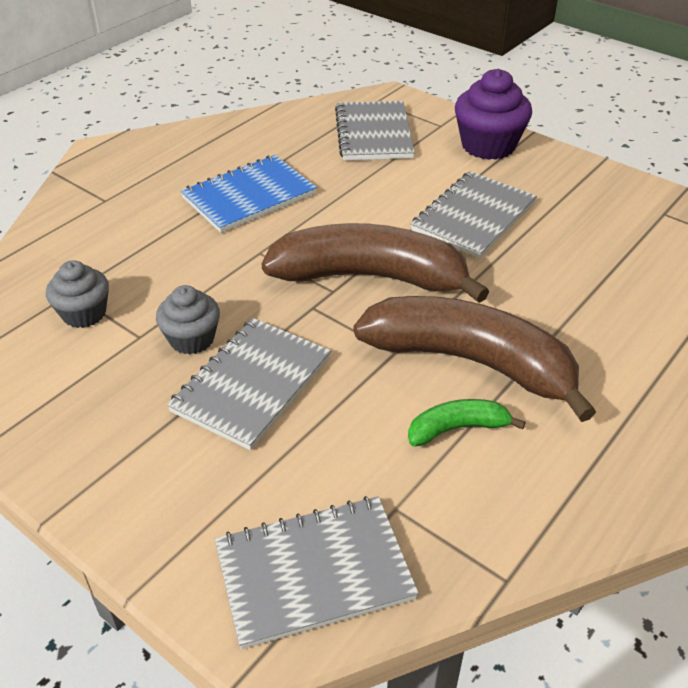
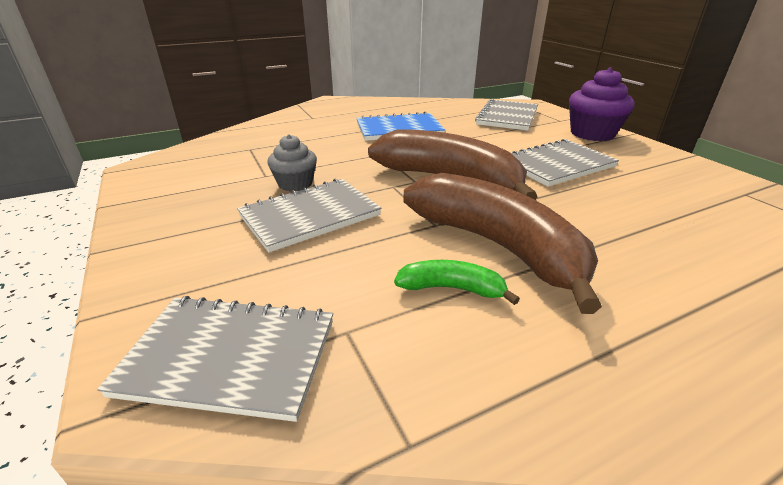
camera: 25 degrees right, 10 degrees down
(84, 313) = (246, 159): grey cupcake -> none

